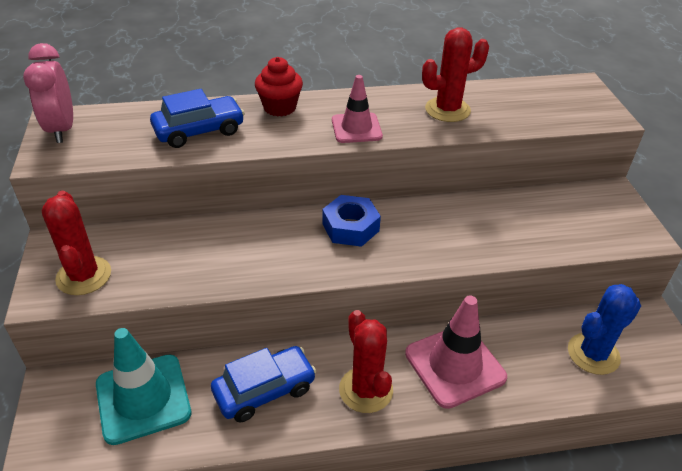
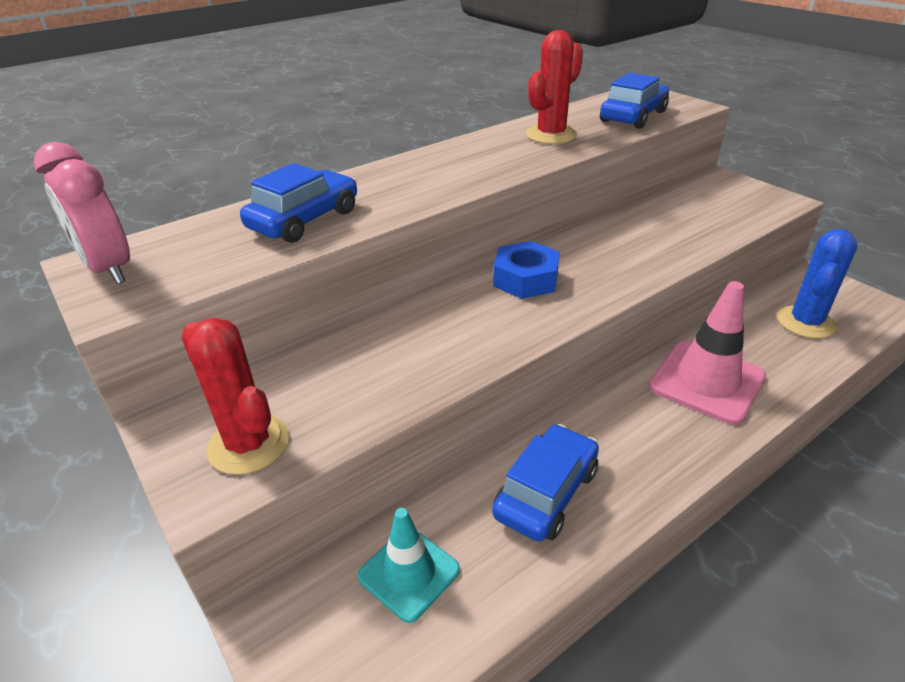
camera: 25 degrees left, 5 degrees down
(143, 398) = (409, 573): turquoise traffic cone -> turquoise traffic cone, size x0.64
(279, 107) = (377, 176): red cupcake -> none
(356, 128) = (481, 171): pink traffic cone -> none
(366, 390) = (649, 442): red cactus -> none
(539, 112) = (633, 116): none -> blue car

